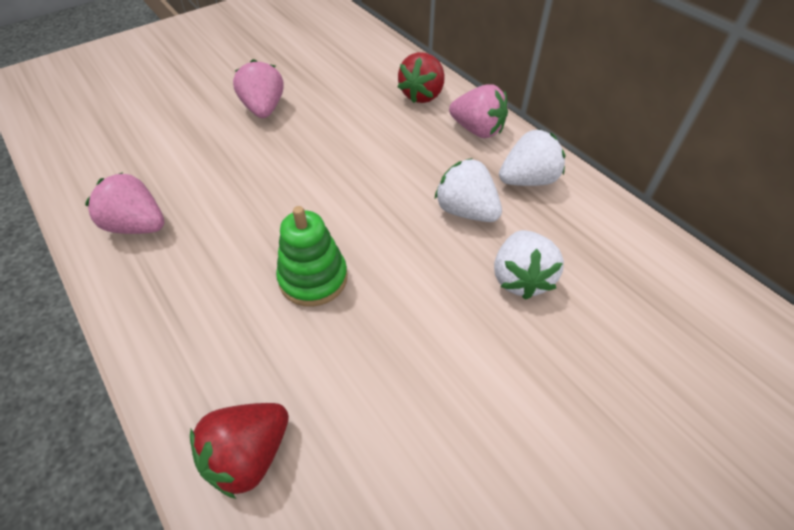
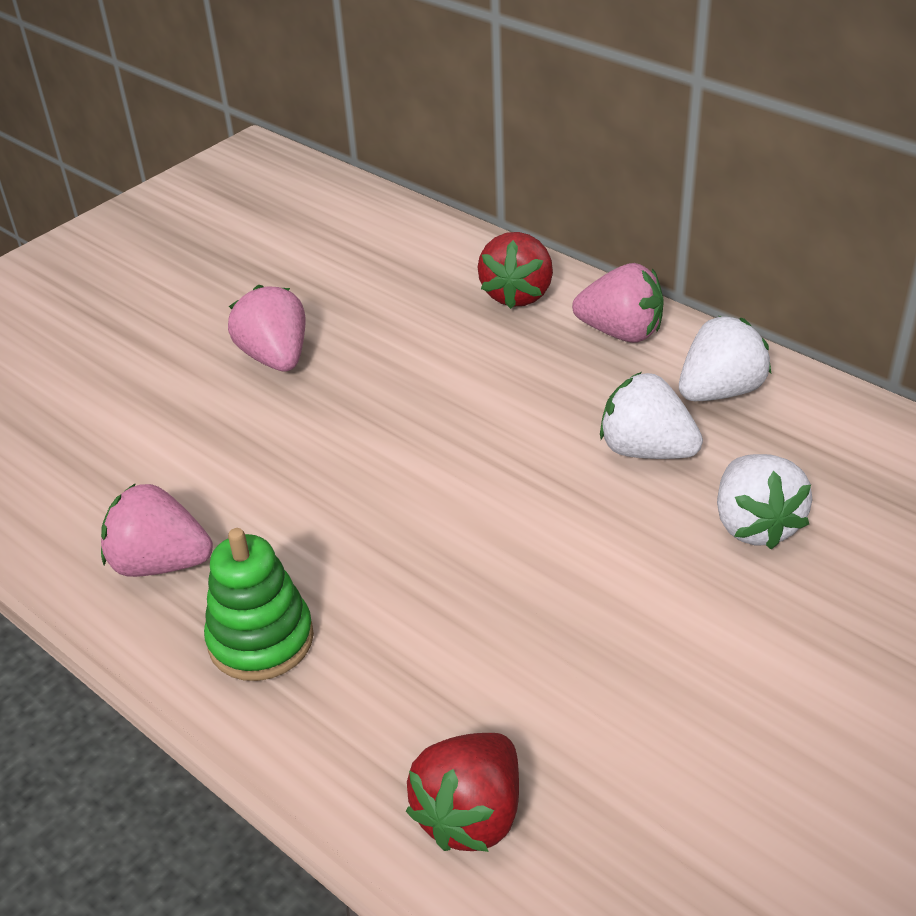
camera: 10 degrees left, 10 degrees down
(313, 278) = (462, 582): green stacking toy -> green stacking toy (261, 639)

